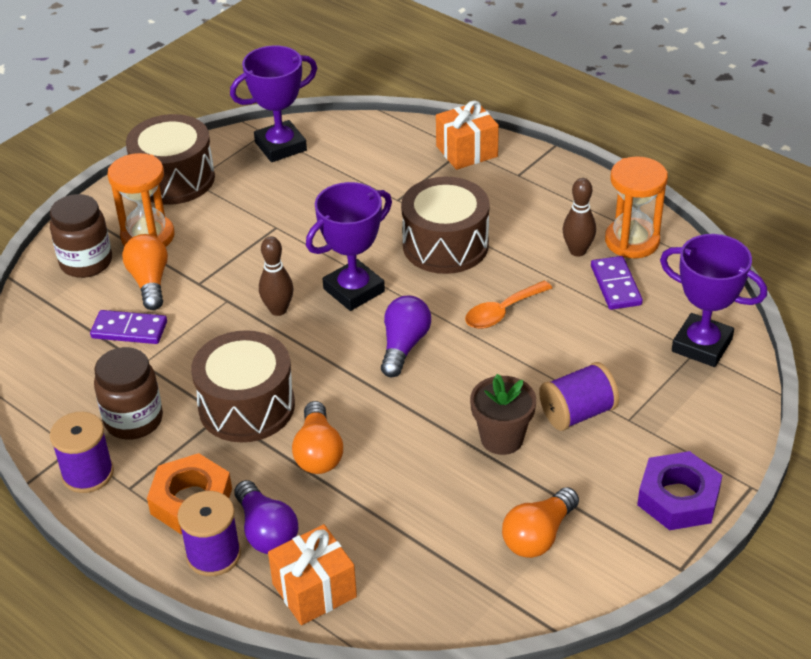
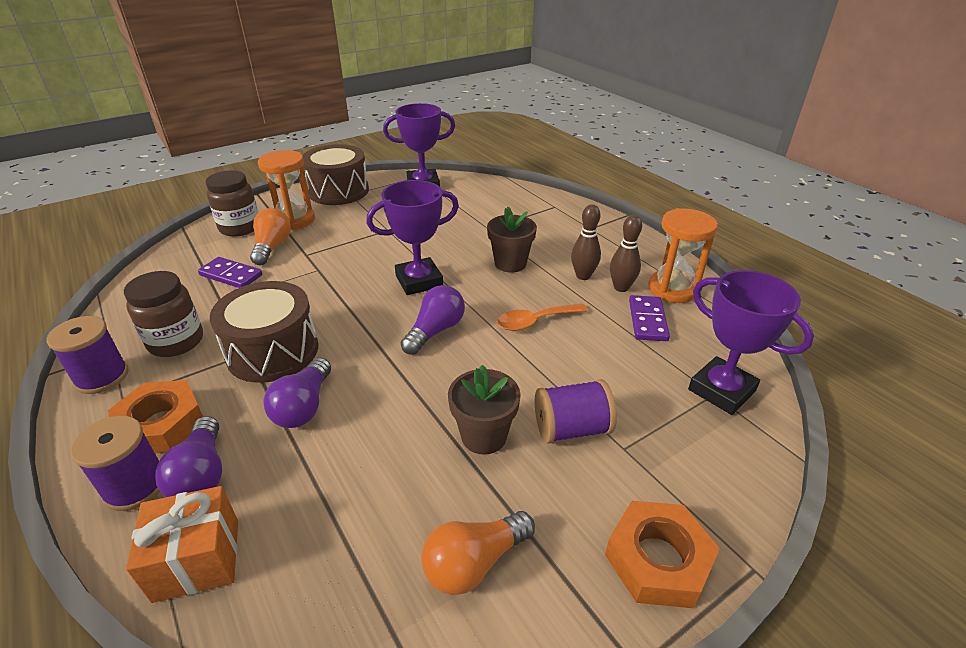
camera: 15 degrees right, 5 degrees down
(278, 310) = (351, 283): brown bowling pin -> brown bowling pin (583, 276)
(318, 452) = (304, 407): orange light bulb -> purple light bulb
(445, 245) = (510, 263): brown drum -> brown flower pot
(466, 151) = (556, 208): orange gift -> none
(678, 498) = (657, 559): purple nut -> orange nut

